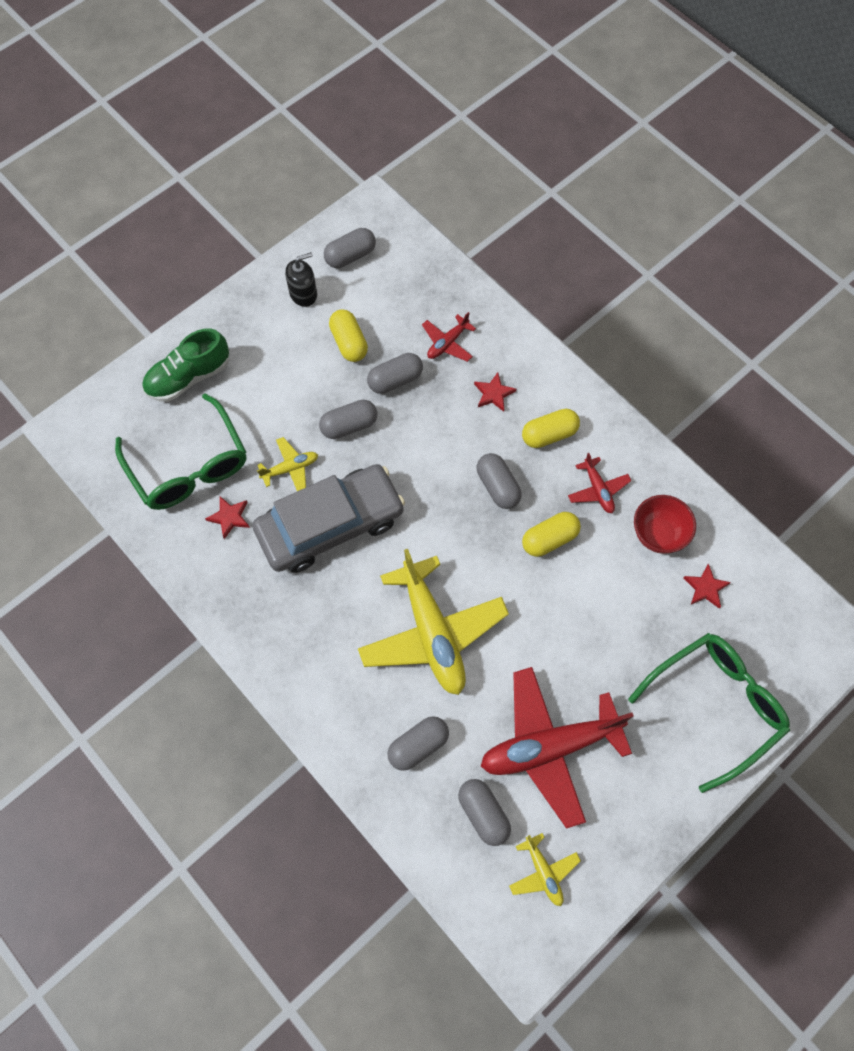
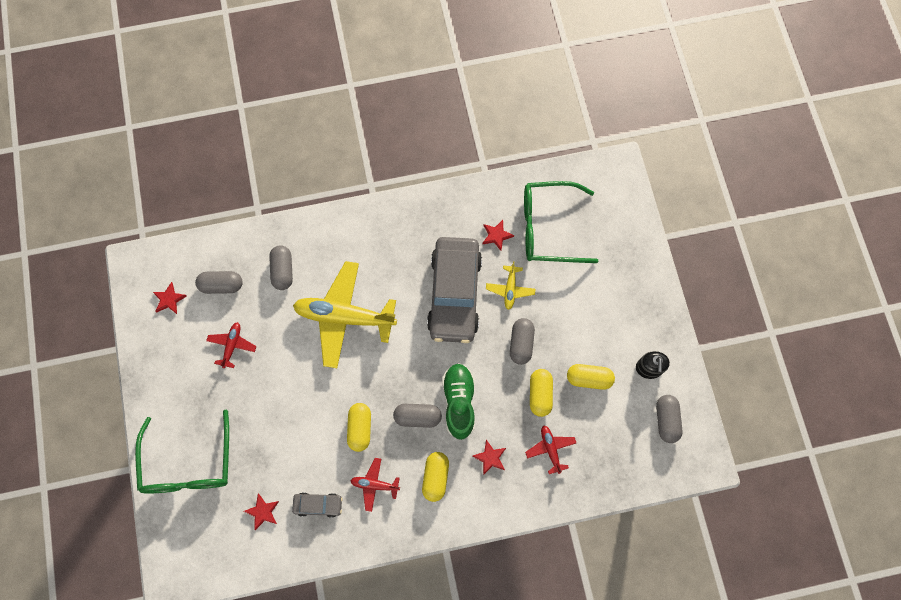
camera: 120 degrees right, 5 degrees up
(189, 377) = (618, 258): green shoe -> green shoe (459, 402)
(395, 380) = (540, 394): grey capsule -> yellow capsule
(543, 872) = (169, 299): yellow plane -> red star
(549, 747) = (232, 345): red plane -> red plane, size x0.46
(658, 534) = (318, 505): red bowl -> grey car

